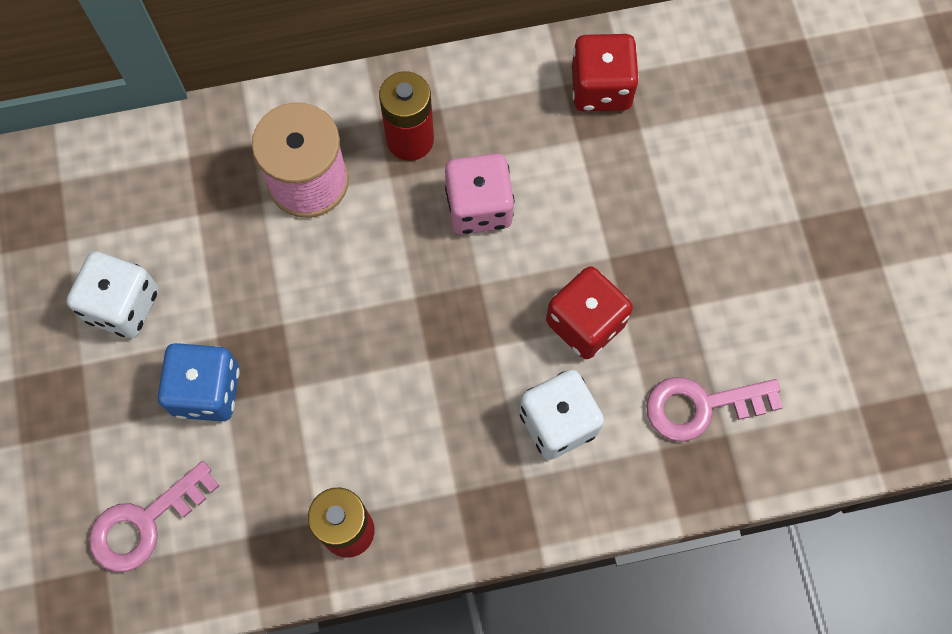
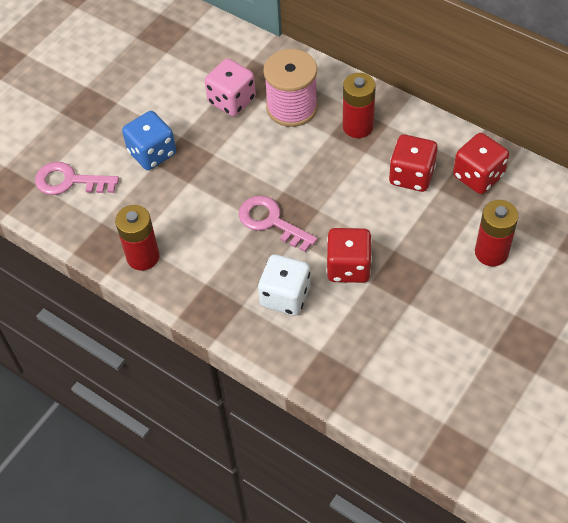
camera: 50 degrees right, 15 degrees down
(123, 305) = (158, 93): white dice -> none
(479, 207) = (356, 178): pink dice -> pink dice (231, 100)
(533, 150) = (411, 175): none -> red dice
(700, 406) = (361, 350): pink key -> pink key (270, 221)
(707, 168) = (491, 252): none -> red battery

